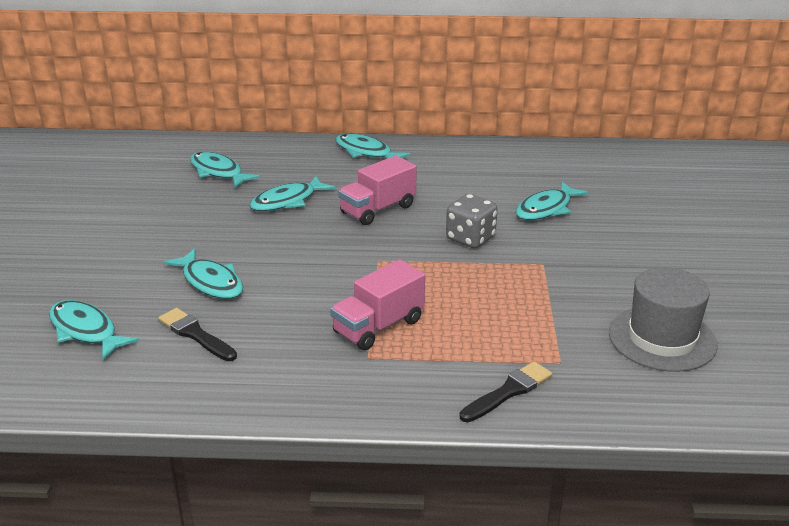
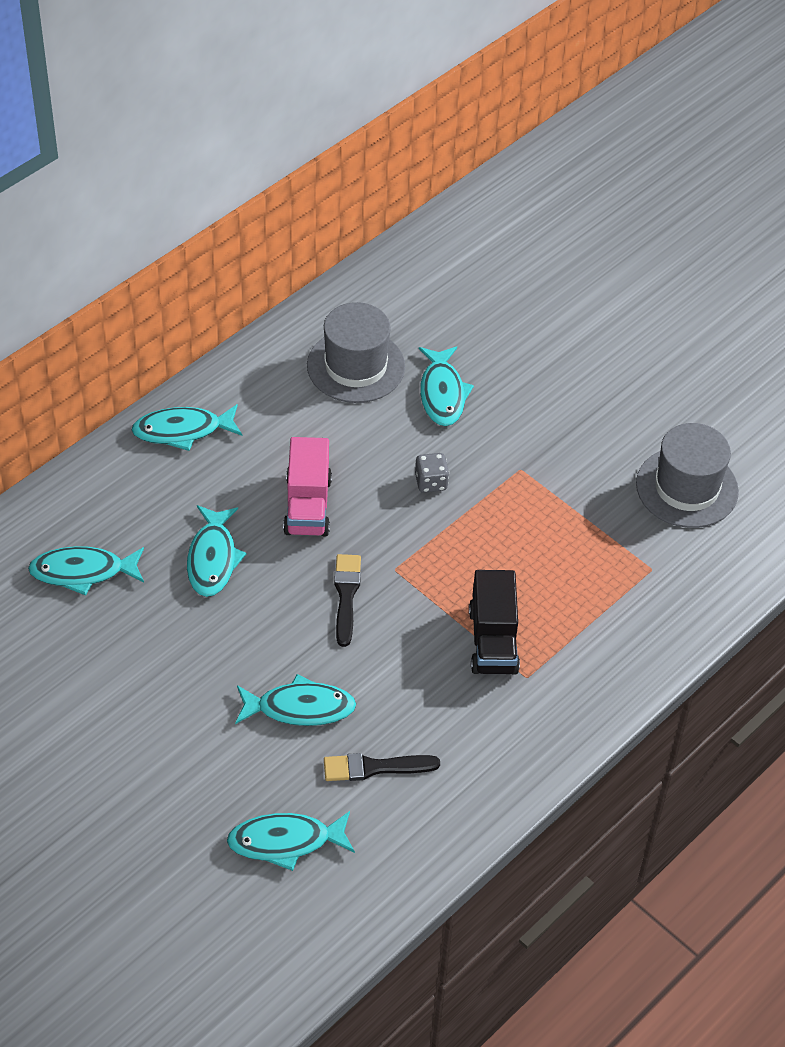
camera: 50 degrees left, 20 degrees up
(378, 326) = (493, 641): pink truck -> black truck
(470, 238) = (431, 482): grey dice -> grey dice, size x0.66
(508, 391) = (653, 626): black brush -> black brush (346, 595)
(510, 175) = (356, 366): none -> grey hat

